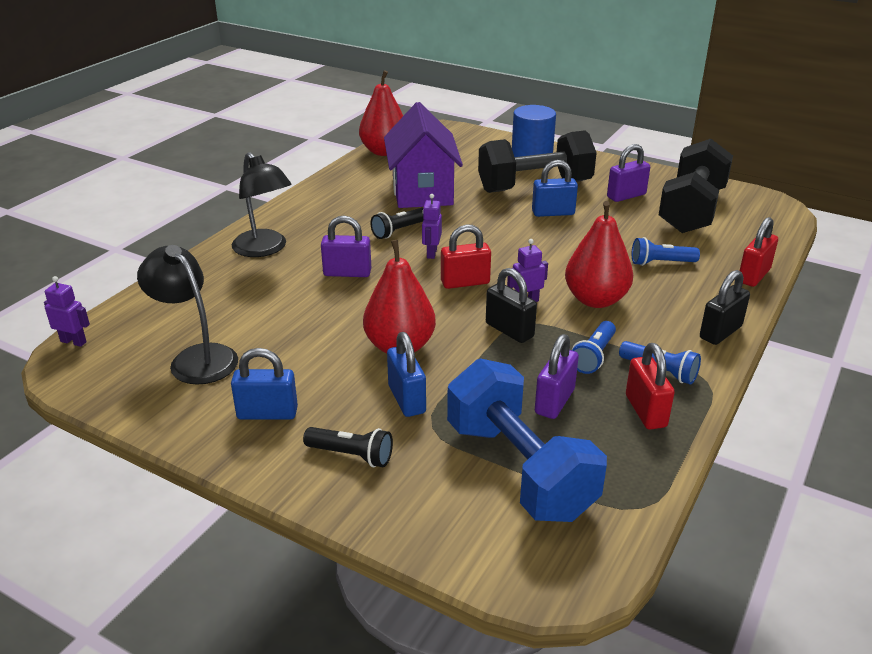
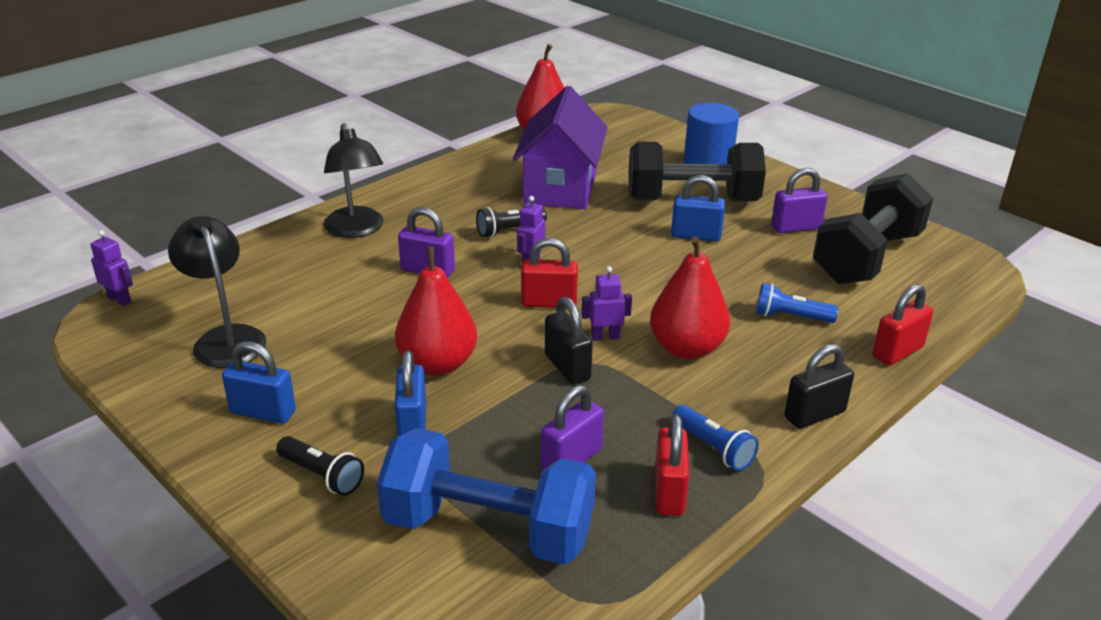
camera: 15 degrees right, 0 degrees up
(519, 469) = (488, 529): blue dumbbell -> blue dumbbell turned 60 degrees counterclockwise
(594, 356) = (646, 415): blue flashlight -> none

